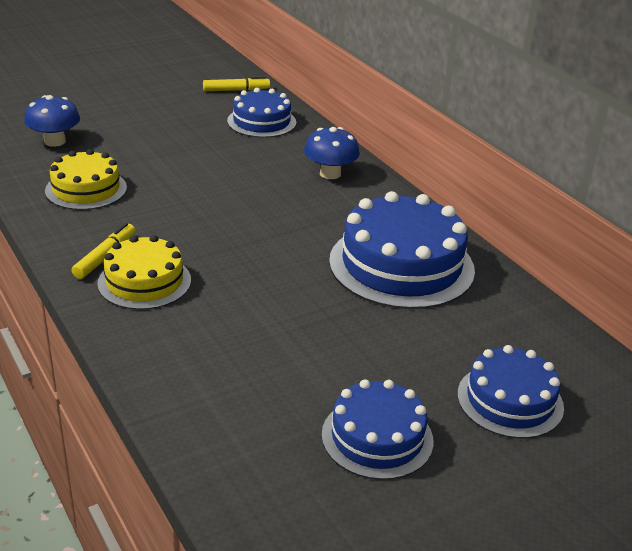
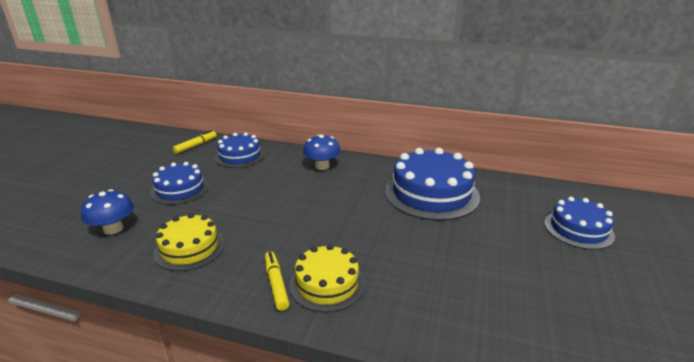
camera: 40 degrees left, 5 degrees down
(377, 437) = (577, 286): blue cake -> blue cake (180, 189)

